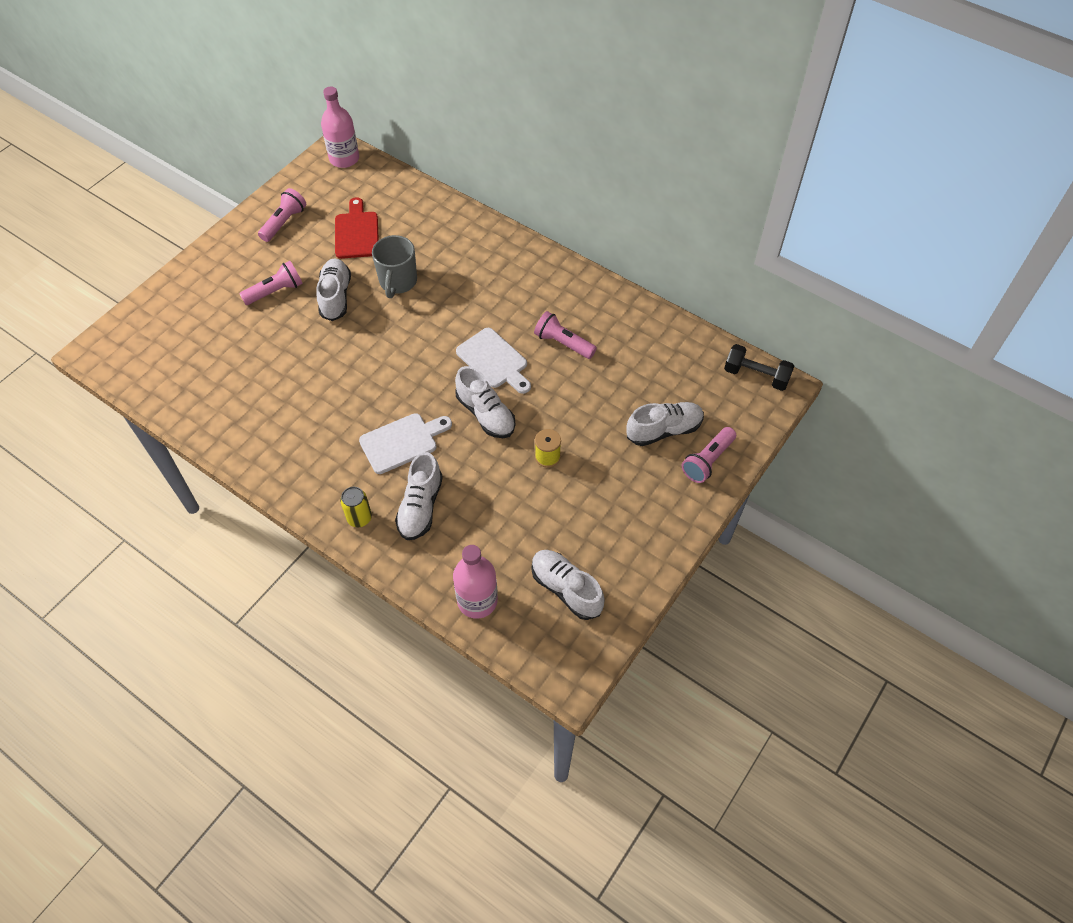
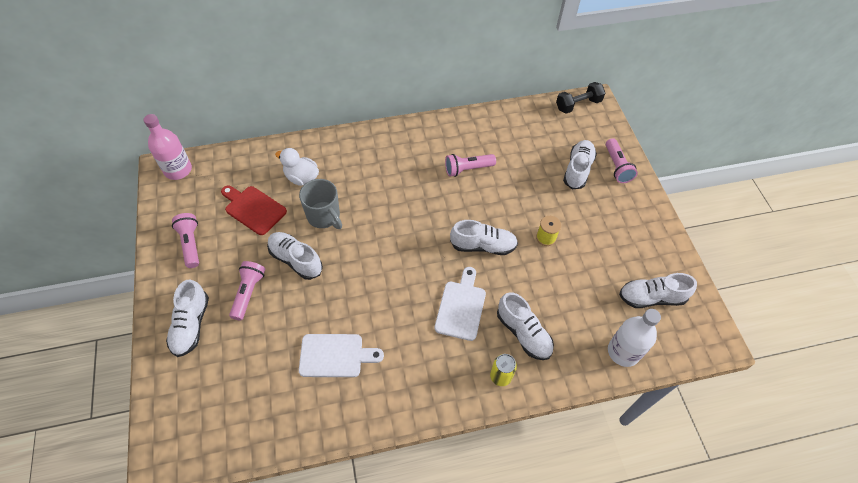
camera: 50 degrees left, 0 degrees up
(215, 280) = (191, 325): none -> white shoe
(421, 237) = (302, 178): none -> white duck
(477, 600) = (623, 352): pink bottle -> white bottle
(494, 360) = (445, 212): white cutting board -> white cutting board (335, 356)

